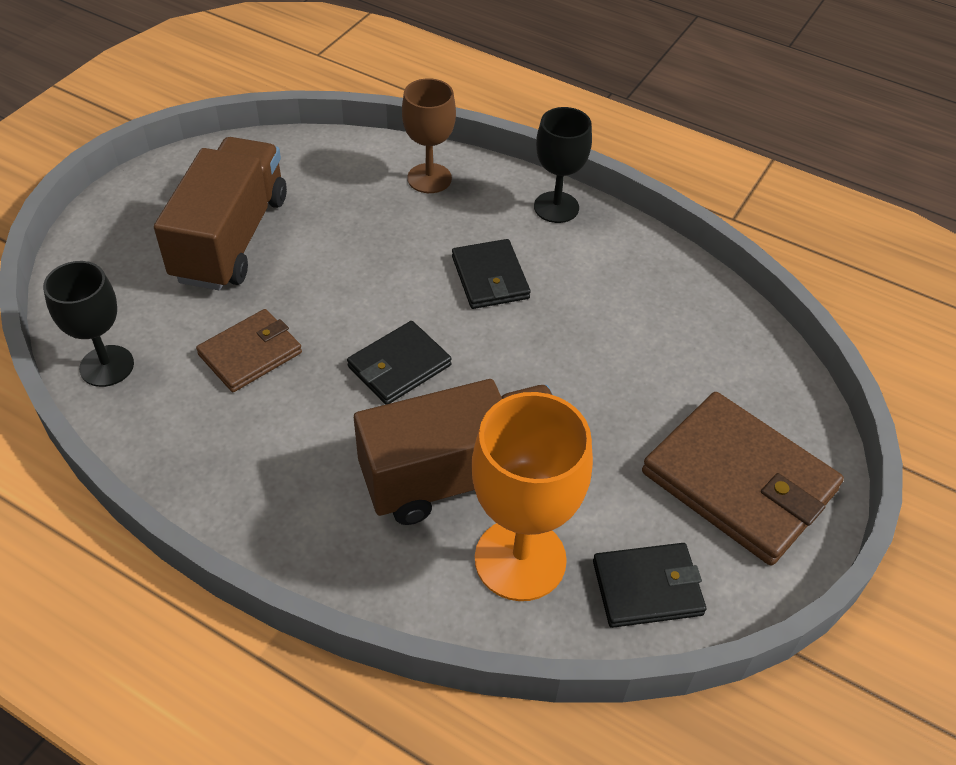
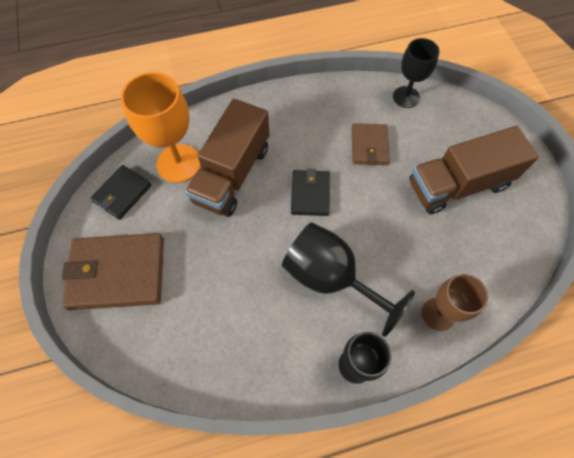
camera: 135 degrees right, 15 degrees up
(231, 238) = (458, 184): brown truck -> brown truck turned 105 degrees clockwise
(490, 278) = (330, 278): black wallet -> black goblet

